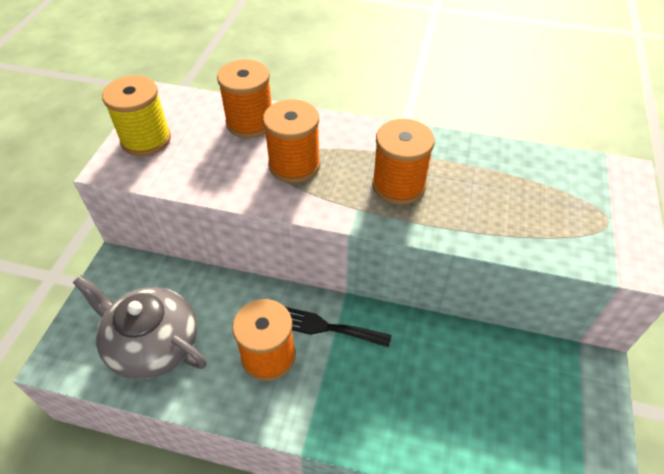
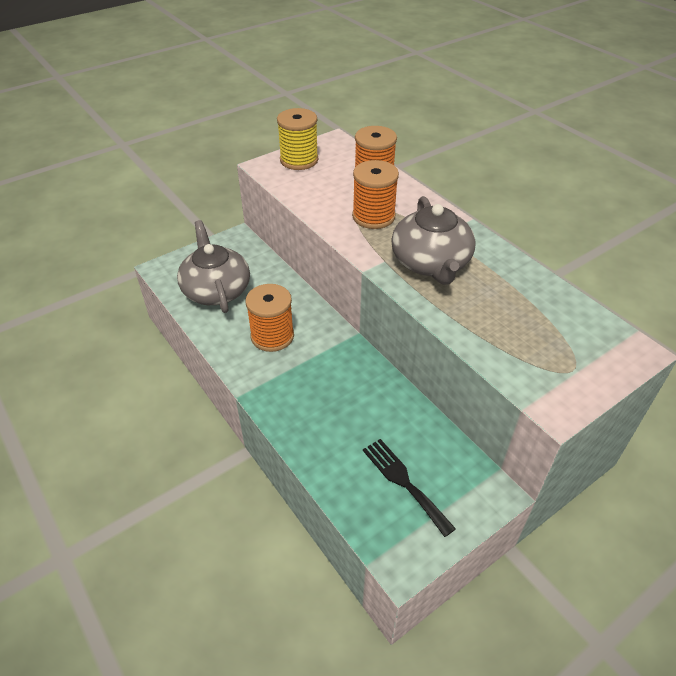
camera: 40 degrees right, 5 degrees down
(324, 327) = (323, 342): black fork -> black fork (404, 482)
(398, 185) = (431, 263): orange spool -> grey teapot

